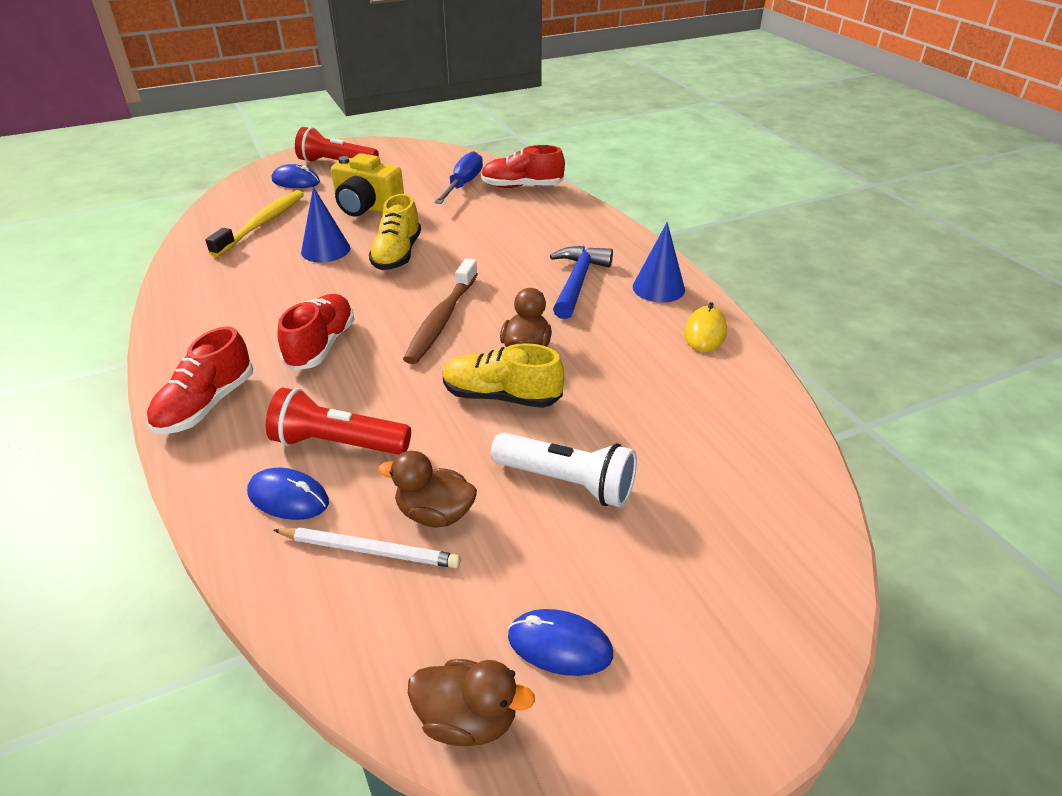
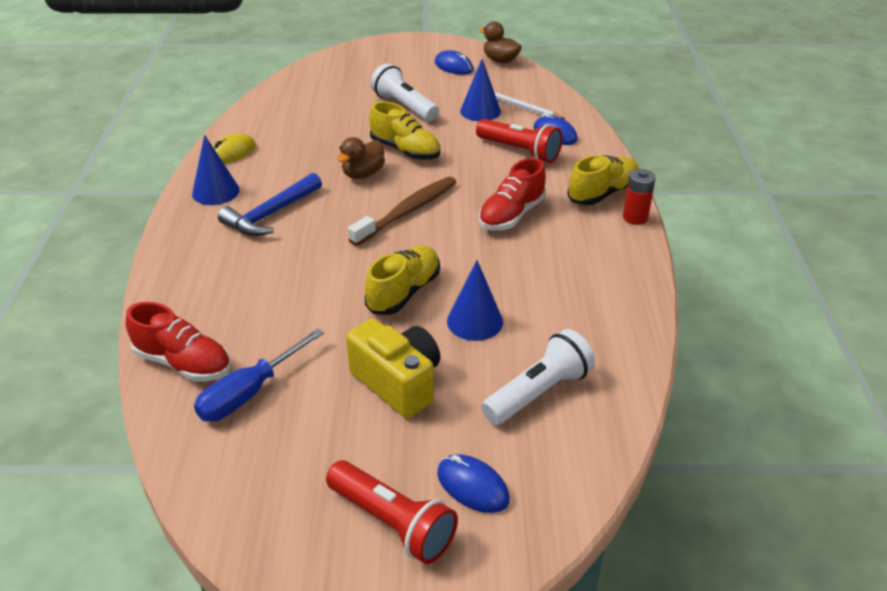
camera: 155 degrees left, 0 degrees up
(164, 381) = (635, 217): none -> red battery
(206, 405) = (603, 193): red shoe -> yellow shoe
(262, 224) = (538, 392): yellow toothbrush -> white flashlight
(435, 514) = (480, 111): brown duck -> blue cone

